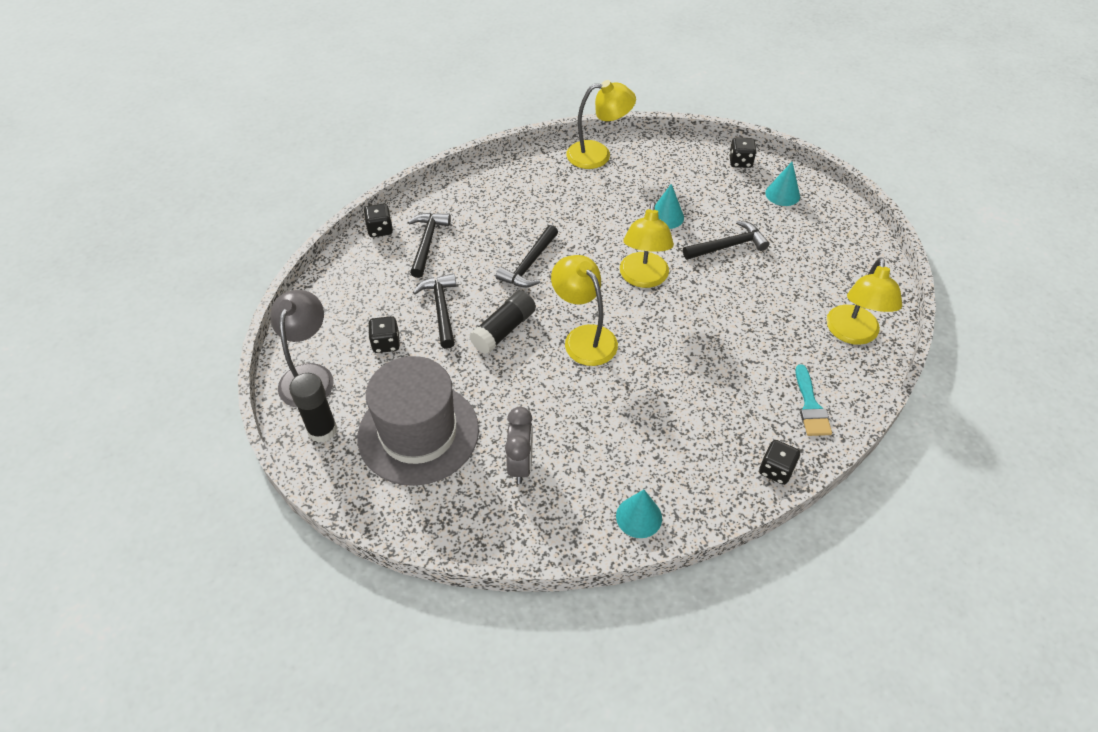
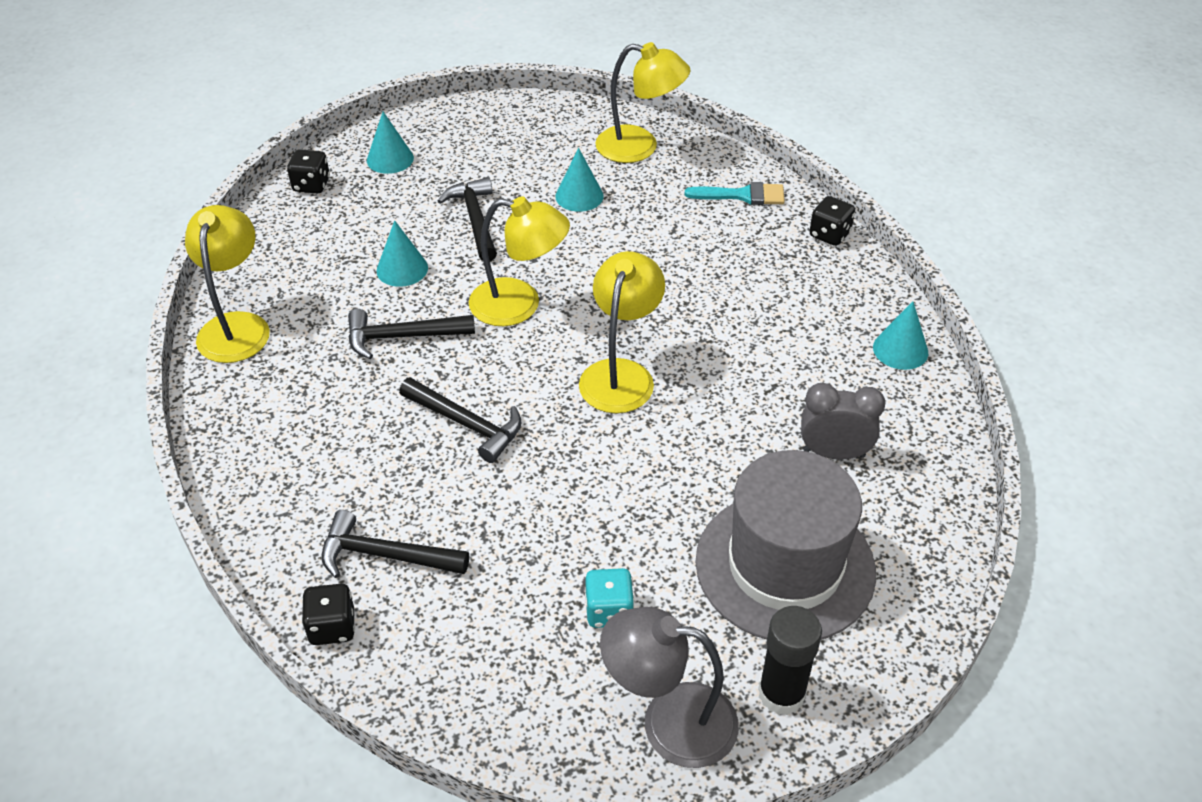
camera: 85 degrees left, 5 degrees down
(386, 343) = (609, 611): black dice -> turquoise dice
(441, 309) = (543, 536): black hammer -> black hammer (402, 337)
(504, 330) = (597, 460): black glue stick -> none
(584, 337) = (621, 374): yellow lamp -> yellow lamp turned 135 degrees clockwise
(774, 300) = (579, 196): none -> turquoise cone

